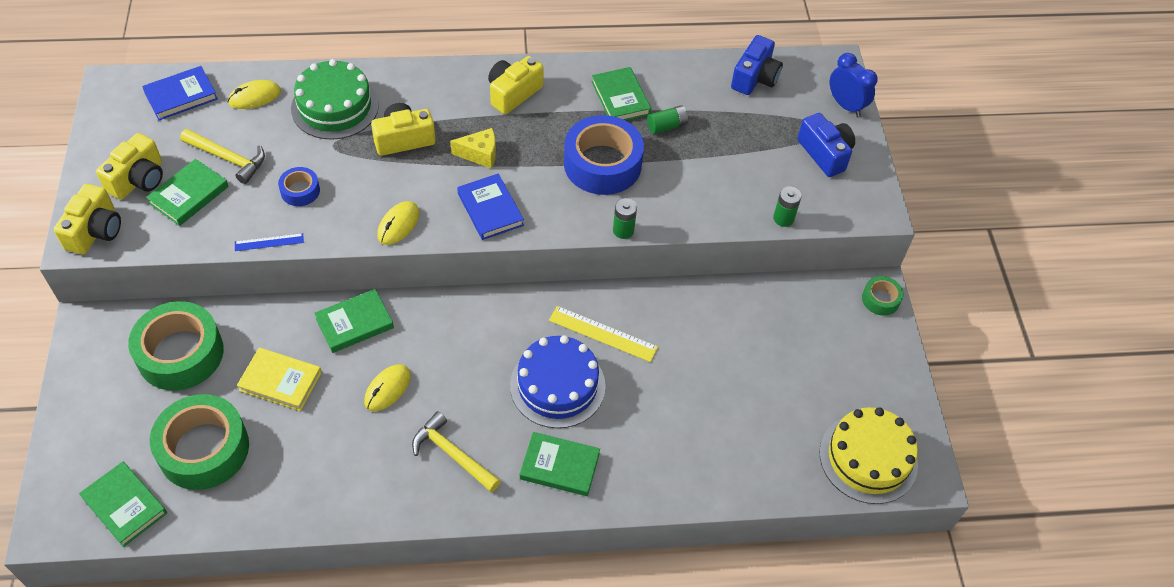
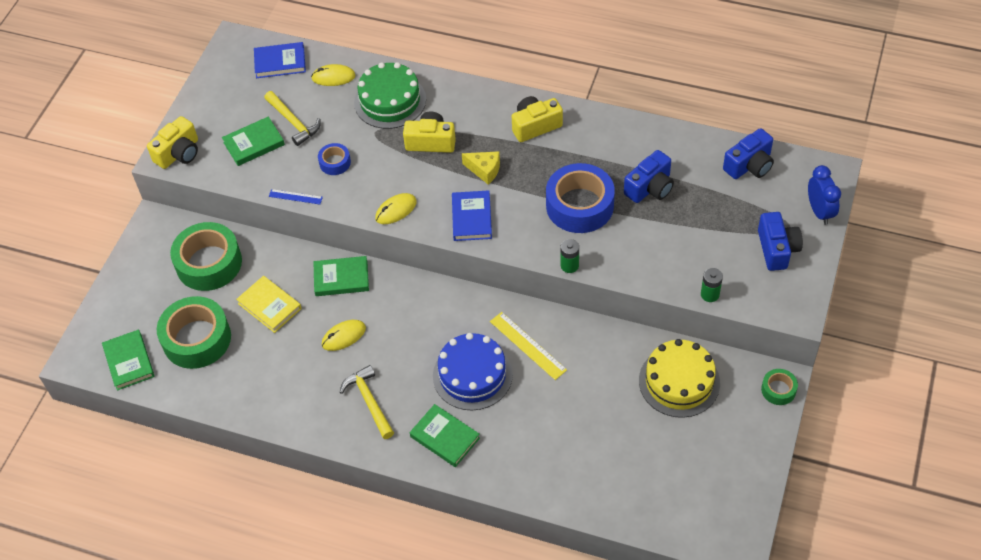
camera: 30 degrees right, 0 degrees up
(138, 179) = (224, 121): yellow camera -> none
(620, 98) = (622, 153): green book -> none
(667, 126) = (650, 188): green battery -> blue camera
(868, 458) = (696, 515): yellow cake -> yellow cake (679, 381)

